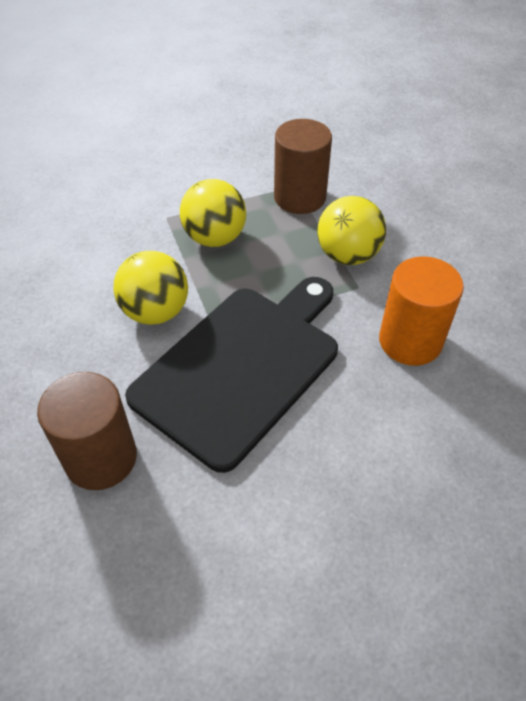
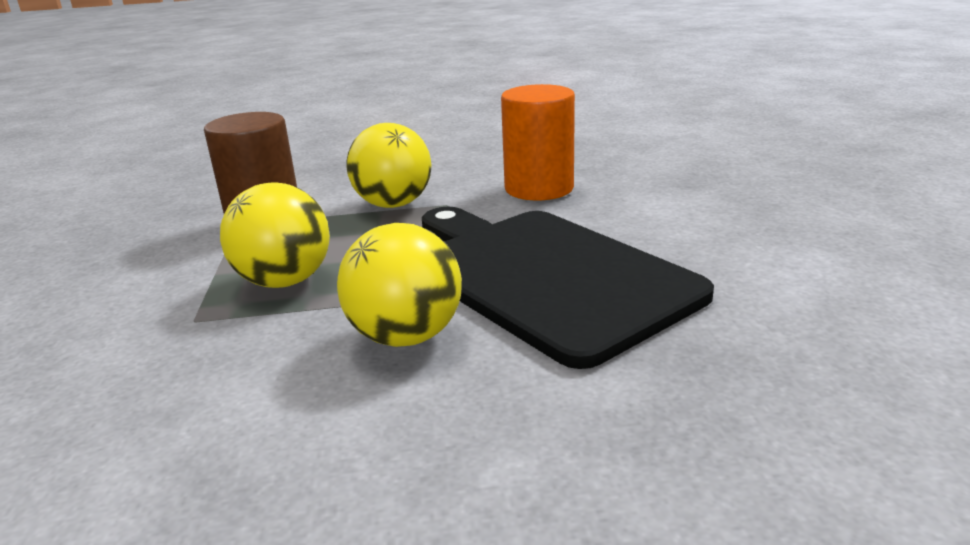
camera: 75 degrees left, 25 degrees down
(101, 458) = (693, 396): brown cylinder -> none

